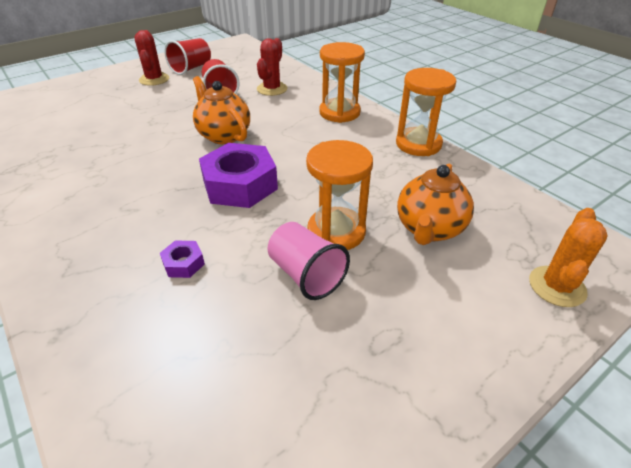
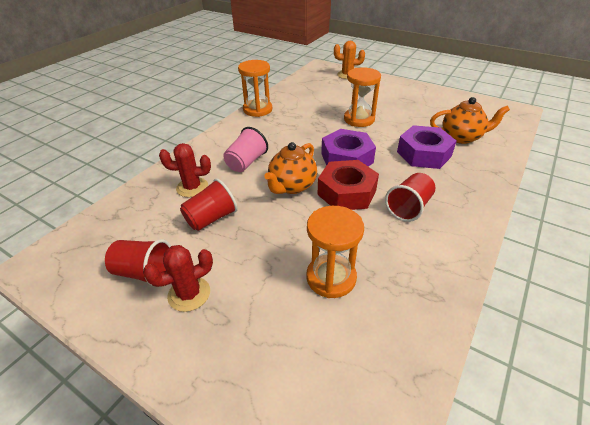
camera: 110 degrees left, 0 degrees up
(107, 199) = (409, 207): none -> red cup
(178, 165) = (346, 192): none -> red nut
(183, 263) = (423, 154): purple nut -> purple nut, size x2.24
(306, 275) = (394, 120): pink cup -> pink cup (246, 162)
(339, 112) = (227, 143): orange hourglass -> orange hourglass (331, 277)
(429, 229) = (336, 99): orange teapot -> orange teapot (461, 137)

